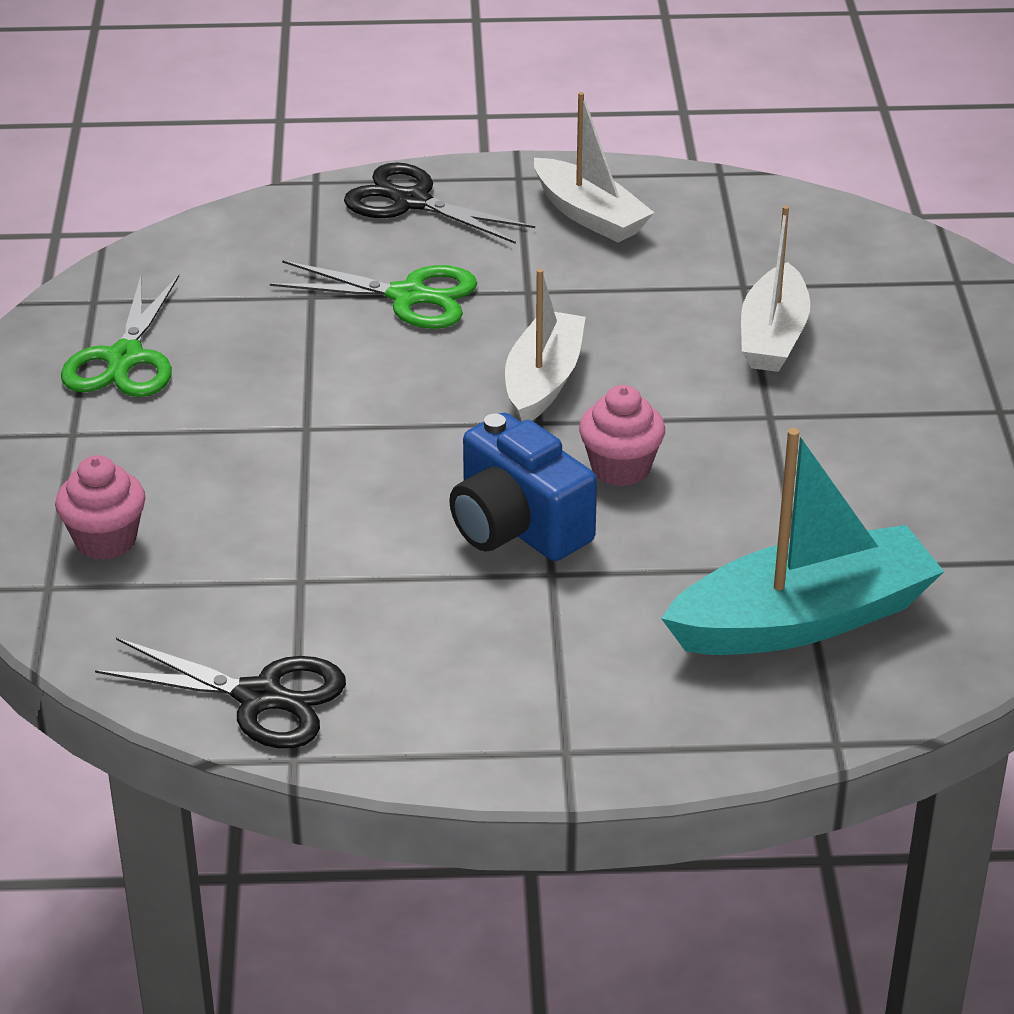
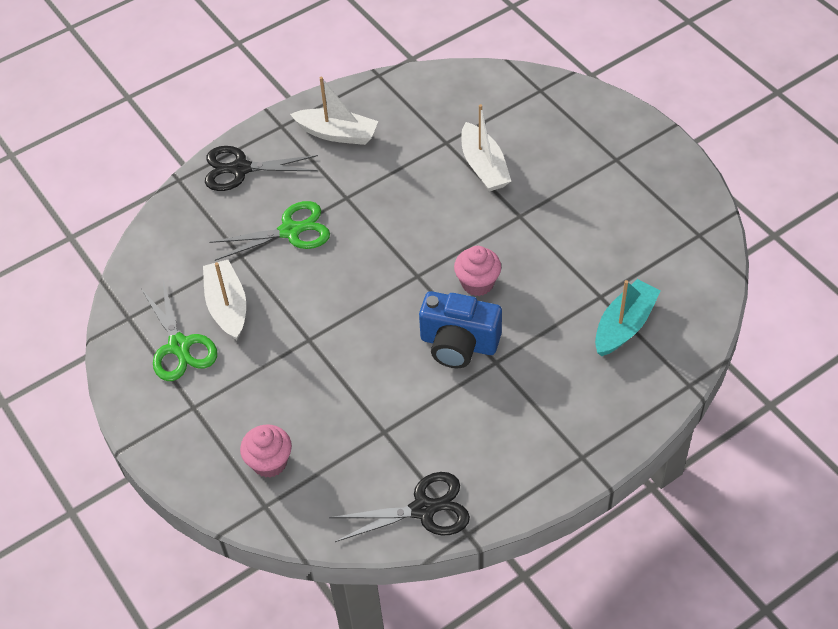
camera: 30 degrees left, 15 degrees up
(543, 381) = (399, 250): white boat -> white boat (227, 306)
(803, 619) = (624, 325): turquoise boat -> turquoise boat, size x0.66

